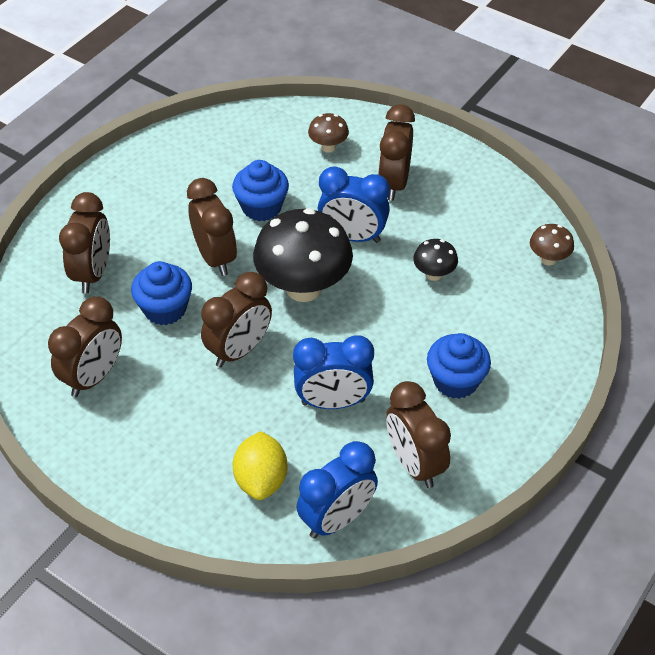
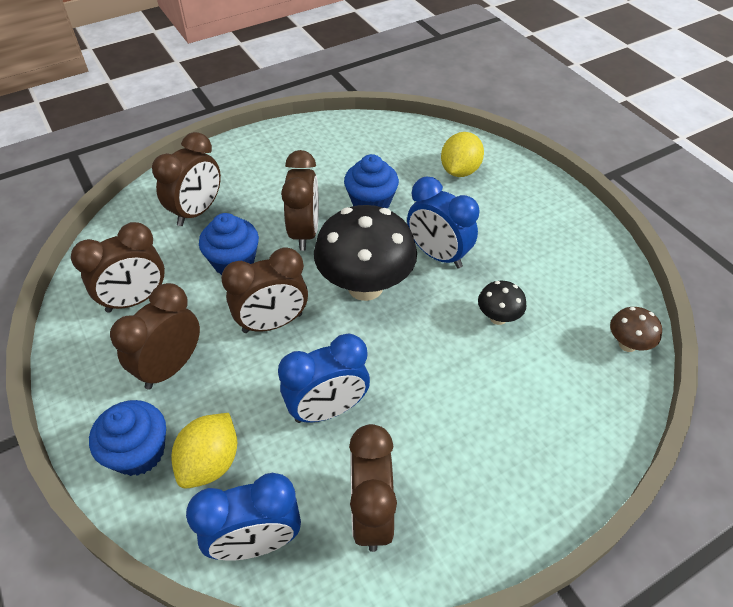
camera: 25 degrees right, 0 degrees up
(328, 147) = (459, 171): brown mushroom -> yellow lemon
(333, 402) = (327, 409): blue clock -> blue clock turned 45 degrees counterclockwise
(394, 183) = (503, 220): brown clock -> brown clock (171, 367)
(455, 381) = (464, 438): blue cupcake -> blue cupcake (139, 452)

